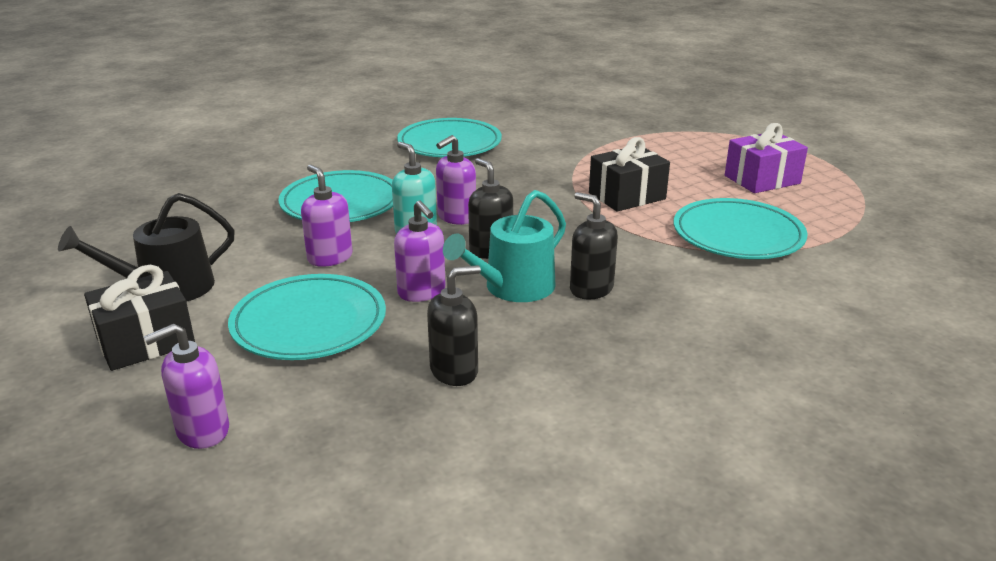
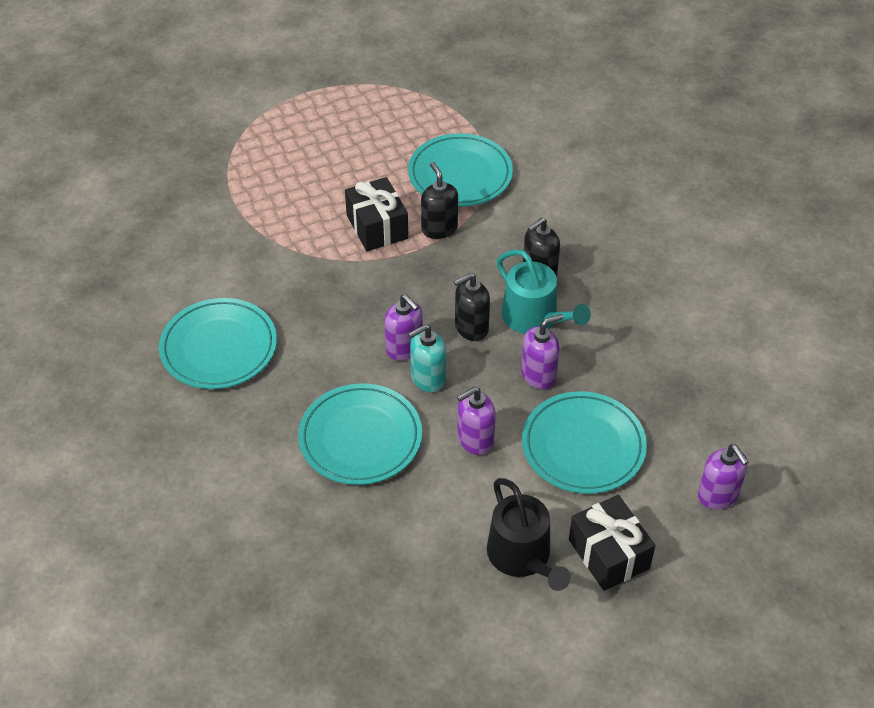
camera: 85 degrees left, 20 degrees up
(454, 371) = (646, 358): black soap dispenser -> black soap dispenser (439, 228)
(762, 179) = (357, 136): purple gift -> none

